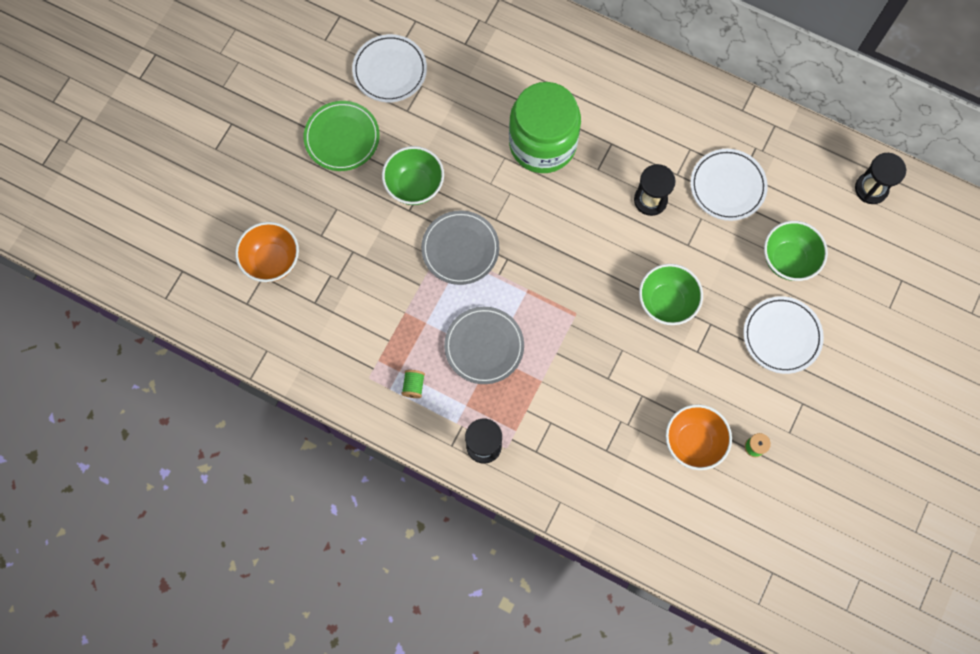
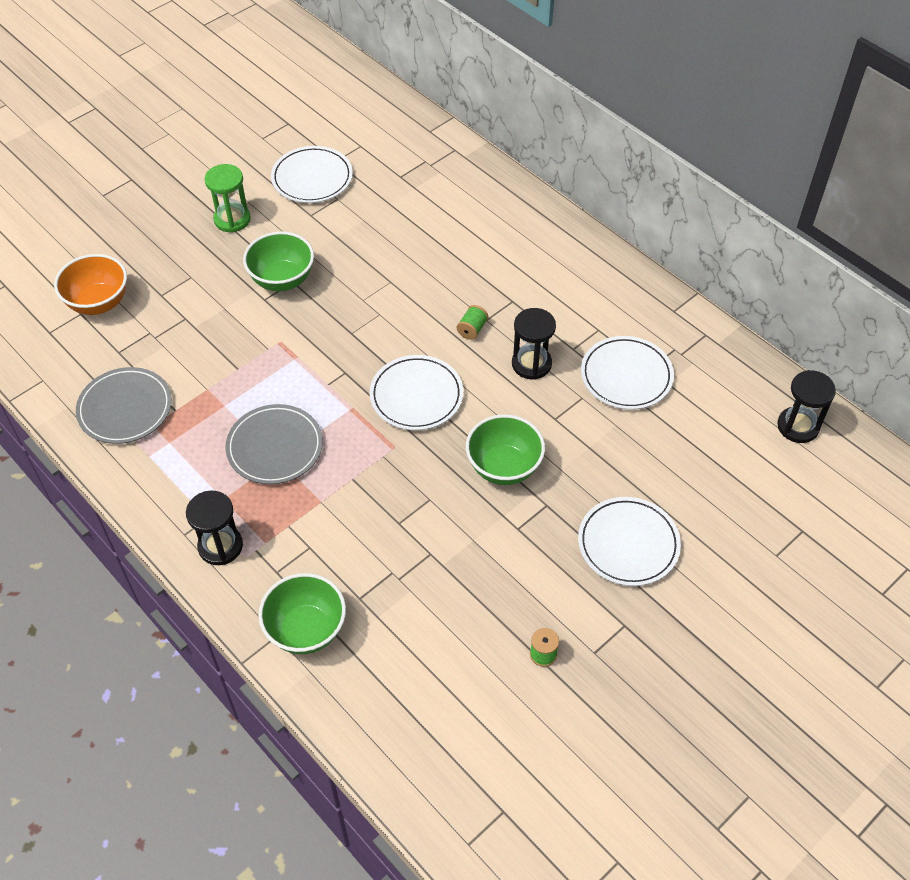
camera: 20 degrees right, 20 degrees down
(342, 138) = (232, 219): green plate -> green hourglass
(413, 386) = (176, 461): green spool -> green spool (472, 329)
(460, 249) = (299, 349): grey plate -> grey plate (125, 408)
(542, 143) = (437, 280): green jar -> none
(573, 261) = (416, 396): none -> white plate
(693, 442) = (469, 623): orange bowl -> none
(788, 260) = (668, 468): green bowl -> green bowl (306, 630)

